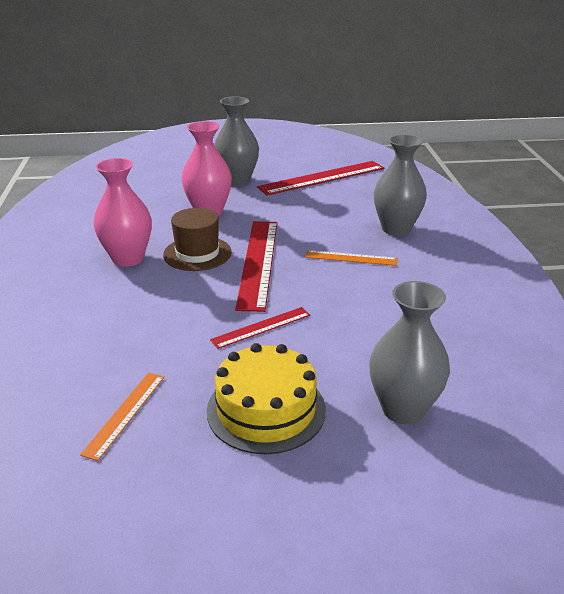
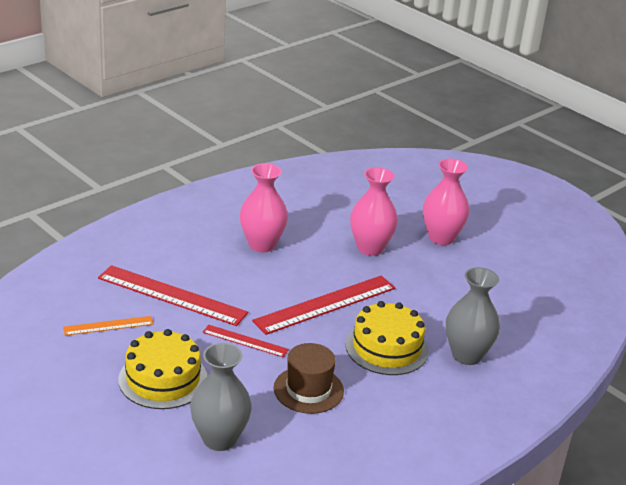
camera: 50 degrees right, 0 degrees up
(197, 253) = (304, 271): brown hat -> brown hat (308, 389)
(237, 180) = (441, 238): grey vase -> pink vase
(322, 178) = (509, 280): red ruler -> red ruler (172, 295)
(351, 258) = (387, 348): orange ruler -> yellow cake

